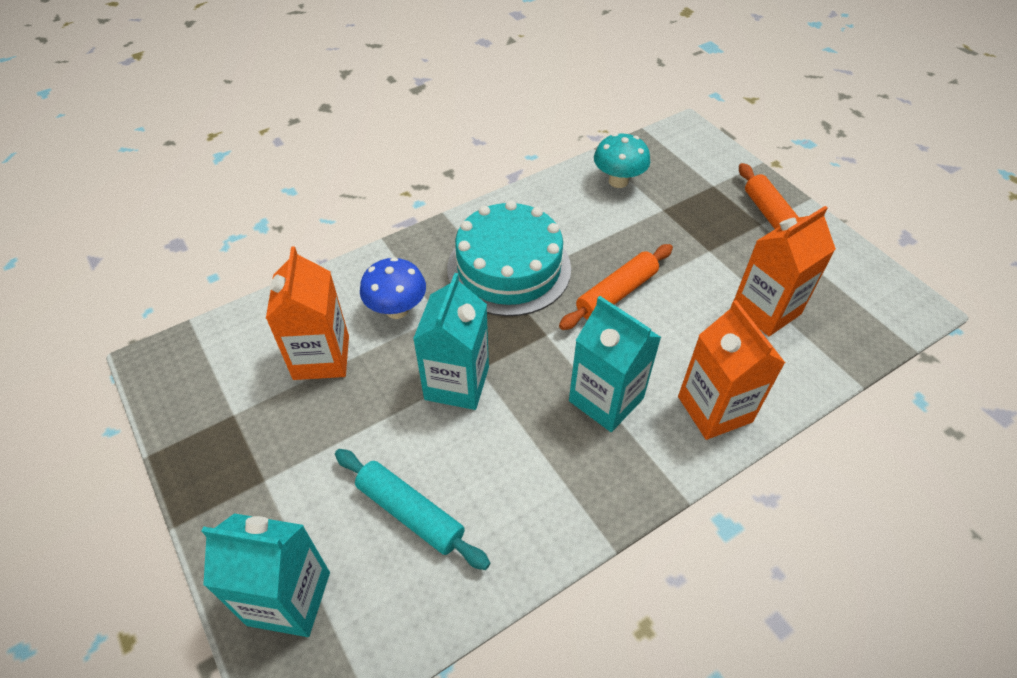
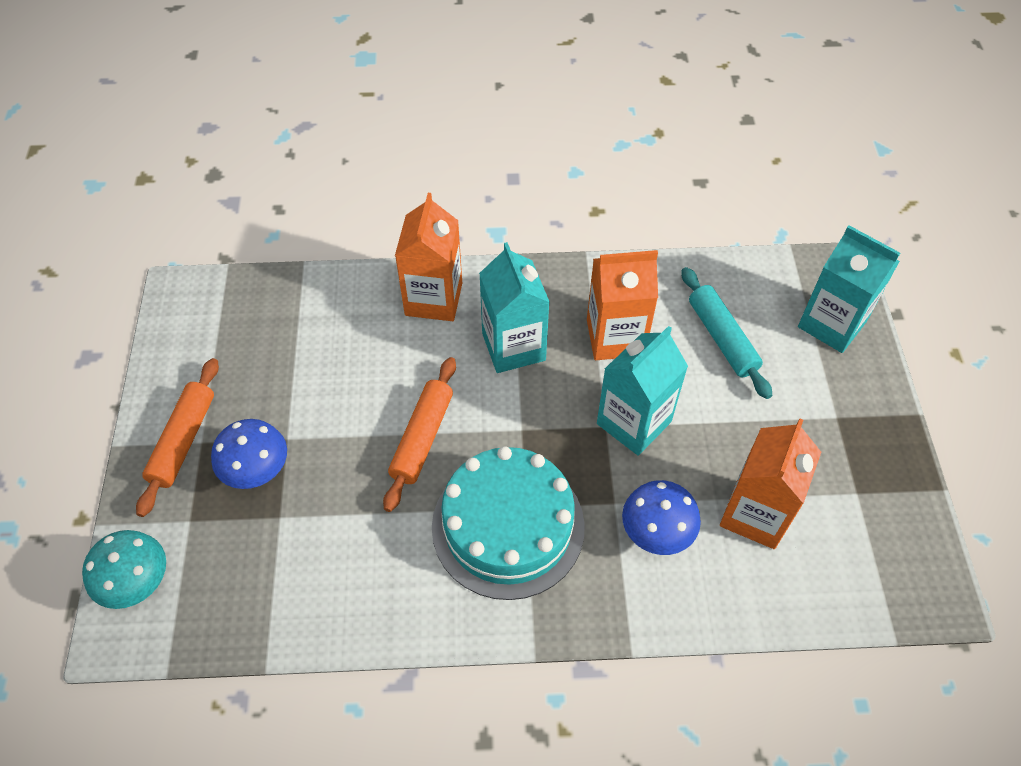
camera: 150 degrees left, 5 degrees up
(616, 293) = (422, 438): orange rolling pin -> orange rolling pin turned 60 degrees counterclockwise
(618, 181) = (288, 589): turquoise mushroom -> turquoise mushroom (138, 584)
(704, 224) = (258, 472): none -> blue mushroom
(766, 310) = (304, 353): orange carton -> orange carton (615, 337)

